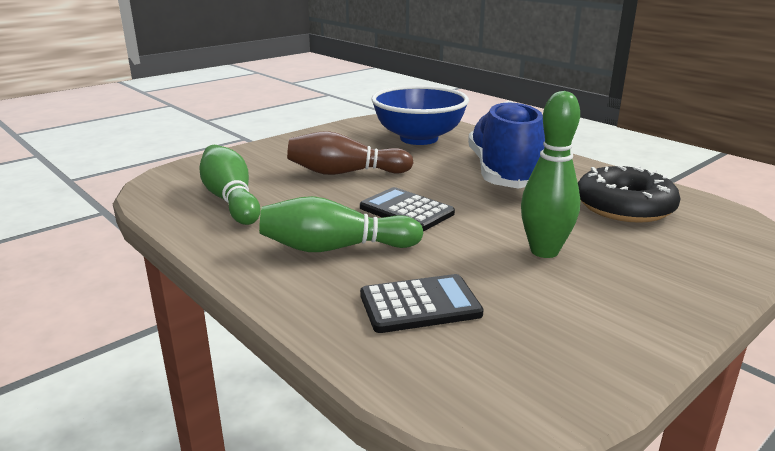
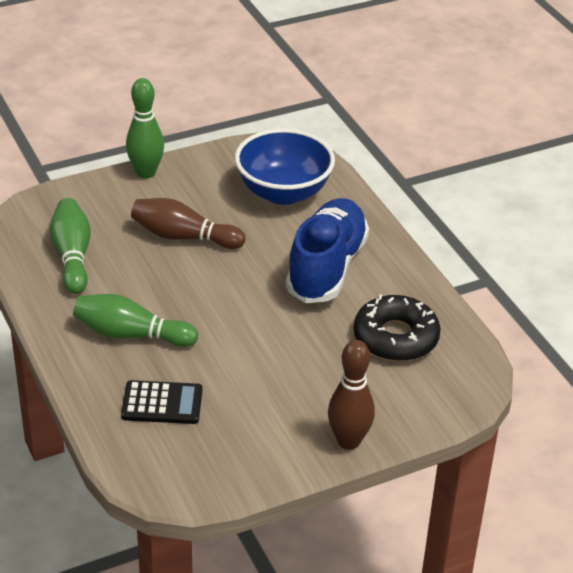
camera: 15 degrees right, 15 degrees up
(406, 211) = (208, 302): black calculator -> none
(544, 251) = (285, 373): green bowling pin -> green bowling pin (146, 173)
(686, 298) = (348, 441): none -> brown bowling pin

